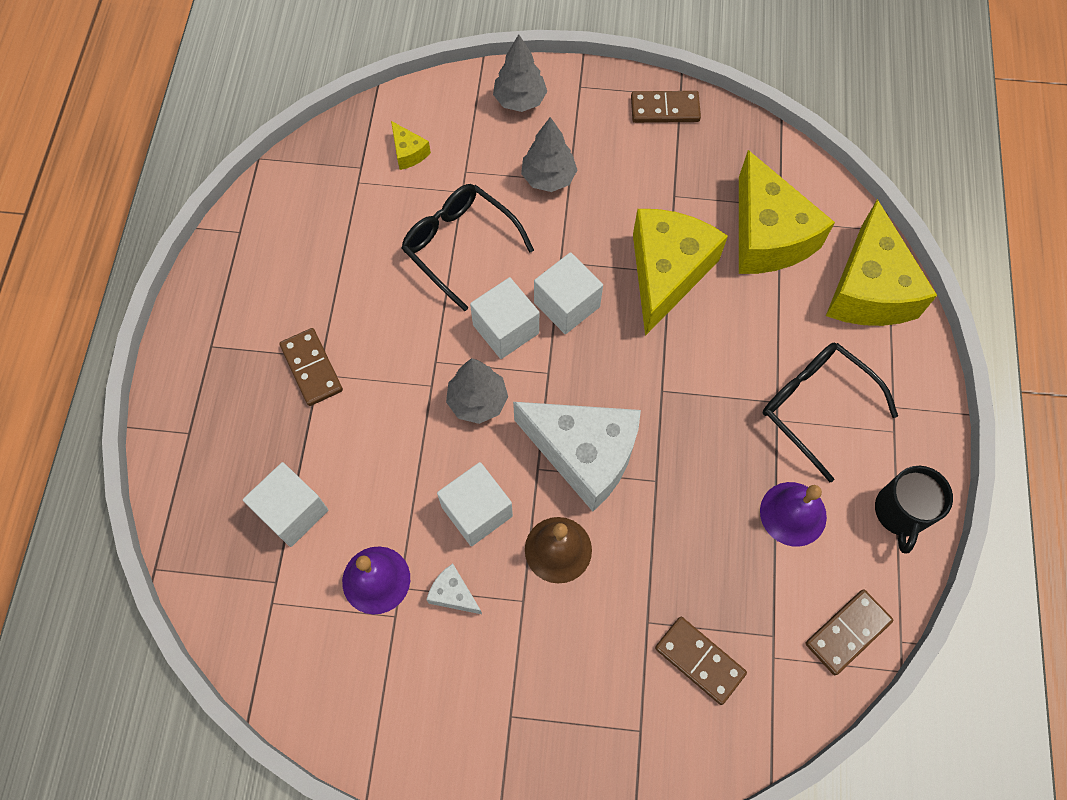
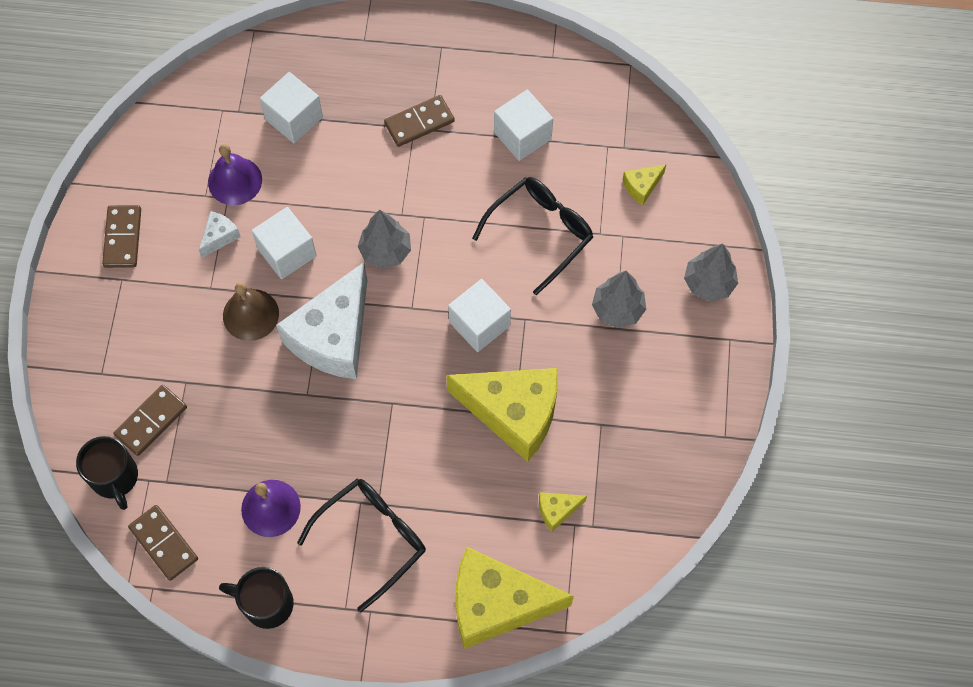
camera: 90 degrees right, 0 degrees up
(506, 329) = (455, 273): white cube -> white cube (522, 136)
(665, 109) = (705, 420): brown domino -> brown domino (122, 238)
(767, 235) = (557, 510): yellow cheese -> yellow cheese, size x0.42
(774, 699) = (115, 478): none -> black mug

